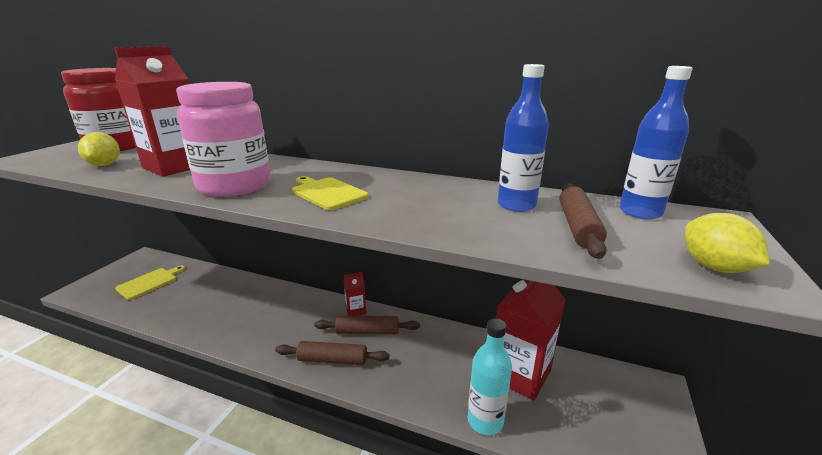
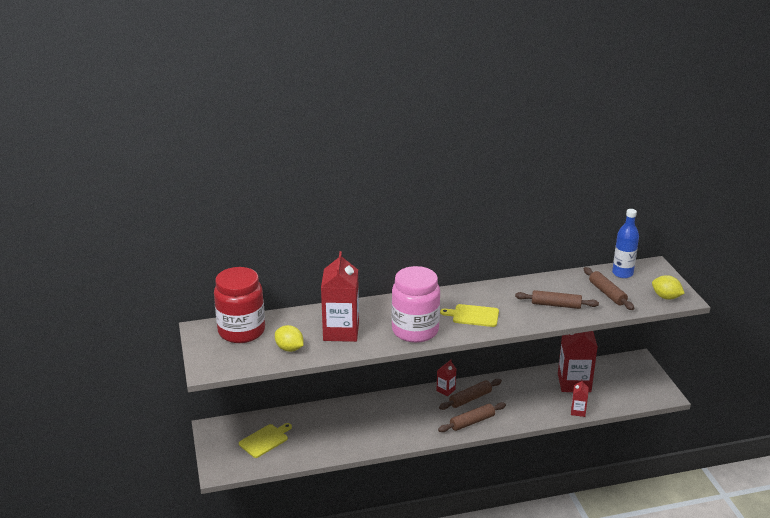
camera: 35 degrees left, 5 degrees up
(149, 283) = (265, 440): yellow cutting board -> yellow cutting board turned 45 degrees clockwise
(462, 215) = (556, 305): none -> brown rolling pin
(485, 421) = (578, 411): turquoise bottle -> red carton
(516, 205) = (570, 289): blue bottle -> none

